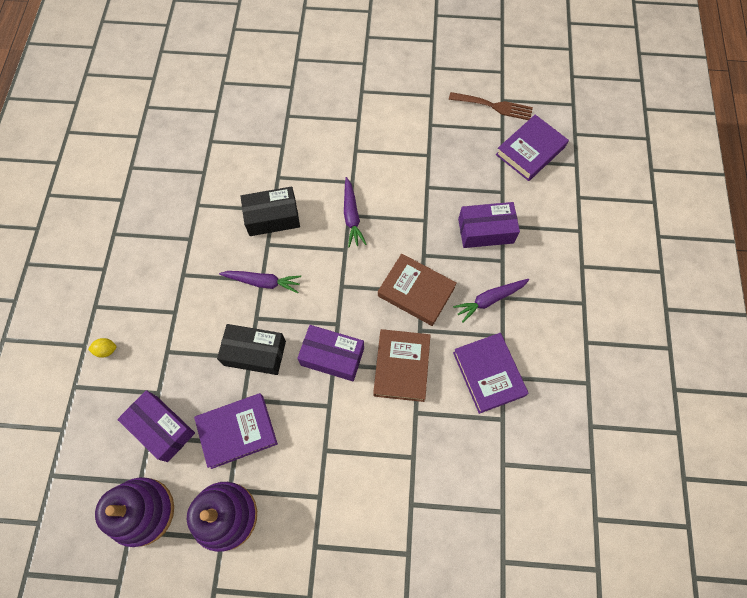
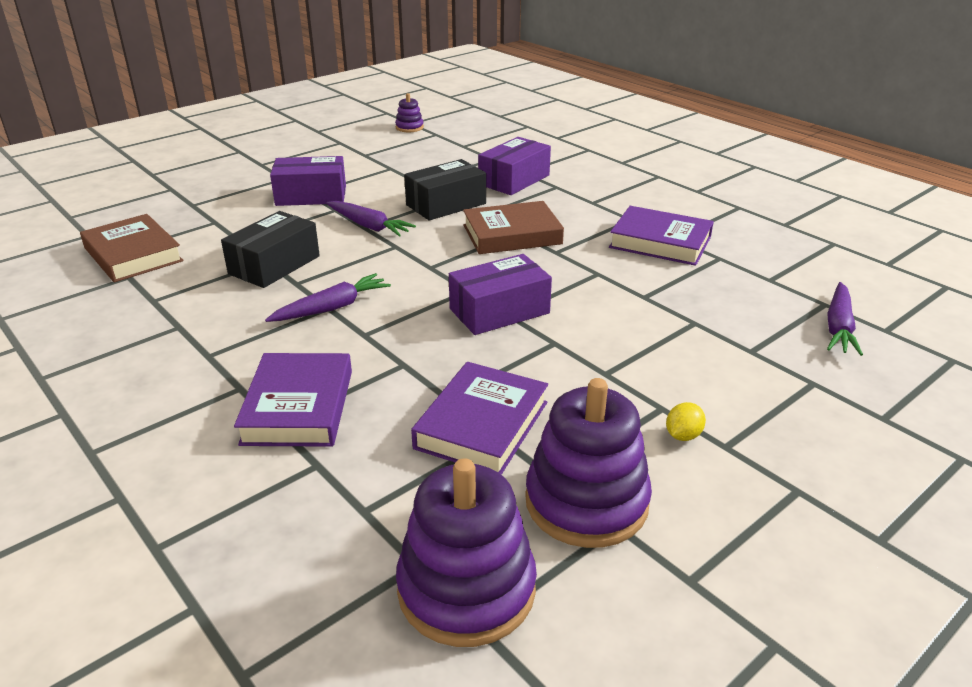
camera: 45 degrees left, 35 degrees down
(106, 350) = (169, 478): yellow lemon -> yellow lemon (683, 435)
(162, 428) = (371, 490): purple box -> purple box (311, 196)
(255, 353) = (404, 357): black box -> black box (446, 204)
(401, 366) = (579, 279): brown book -> brown book (133, 254)
(489, 300) = (584, 208): purple carrot -> purple carrot (838, 327)
(494, 106) = (409, 127): brown fork -> purple stacking toy
(530, 151) = (479, 134): purple book -> purple book (298, 407)

